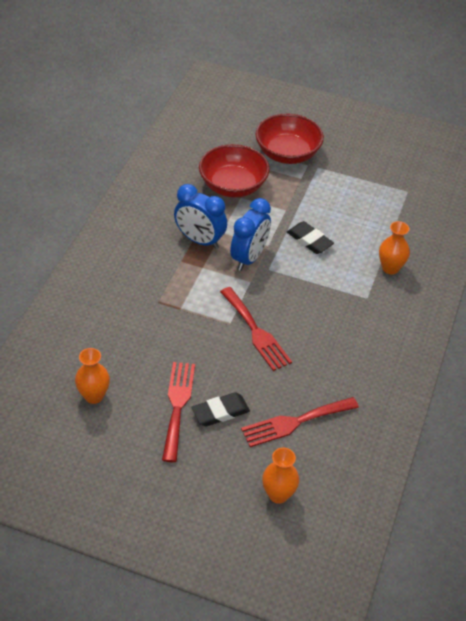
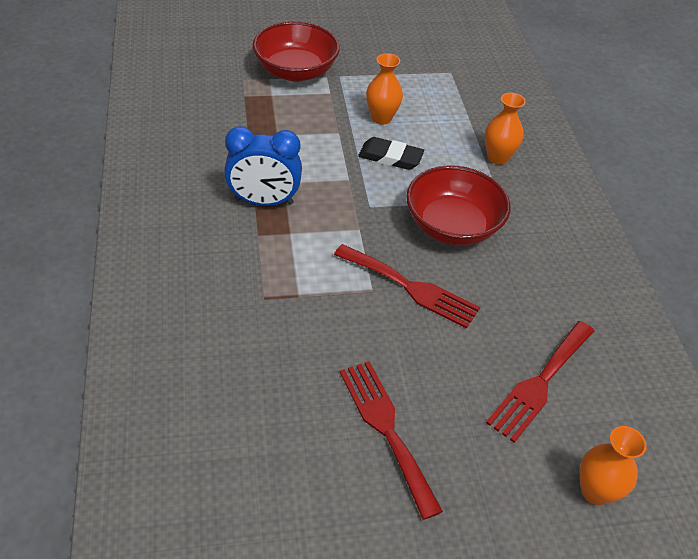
camera: 30 degrees left, 0 degrees up
(94, 396) = (265, 468): orange vase -> orange vase (381, 118)
(220, 412) = (445, 411): black eraser -> none
(233, 186) = (259, 125): red bowl -> red bowl (452, 226)
(249, 258) = (337, 201): blue clock -> none

